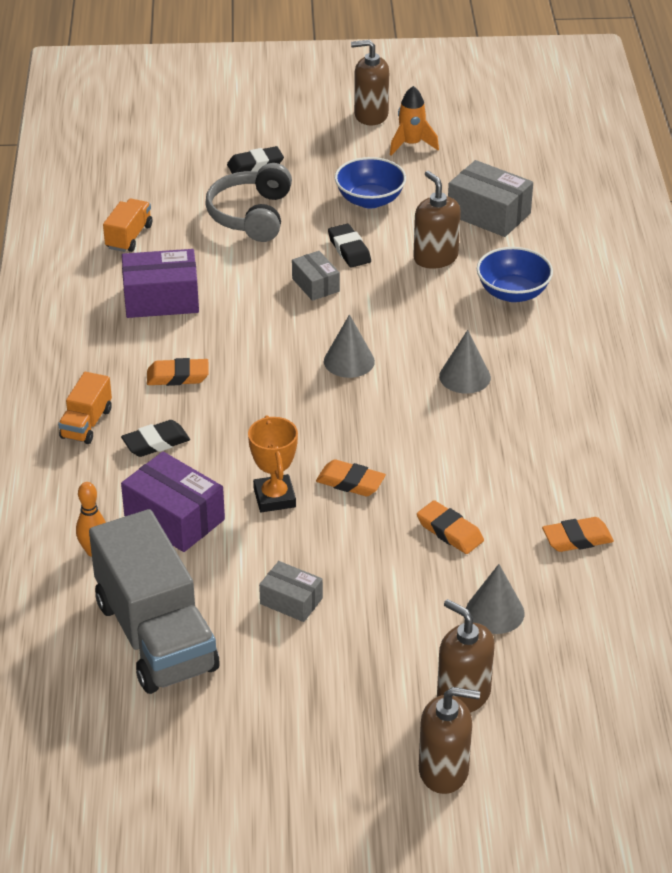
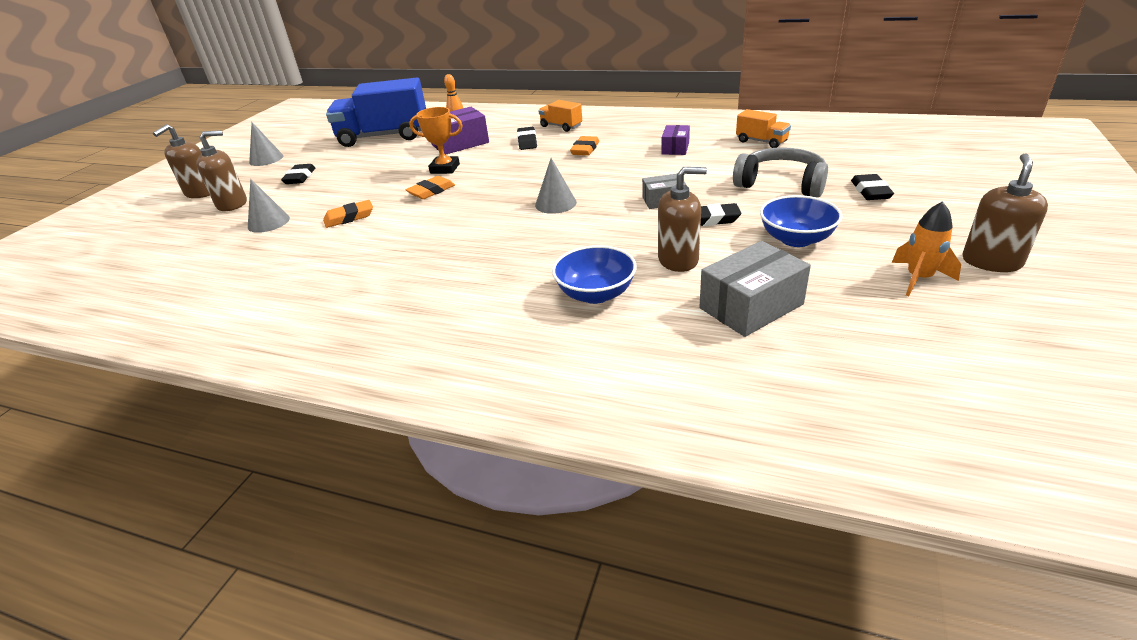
camera: 115 degrees right, 5 degrees down
(156, 636) = (384, 136): grey truck -> blue truck
(161, 299) = (675, 148): purple box -> purple box, size x0.60
(291, 601) = (362, 167): grey box -> none
(350, 663) = (300, 177): none -> black eraser
(465, 376) = (496, 248): grey cone -> grey cone (266, 159)
(577, 539) = (279, 264): orange eraser -> none

